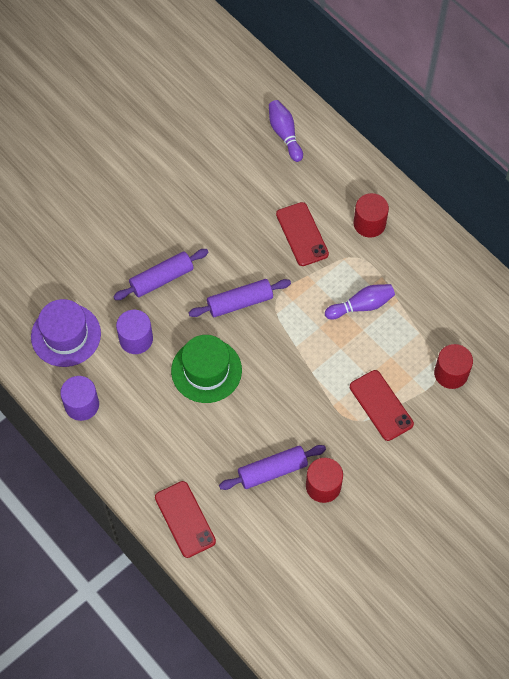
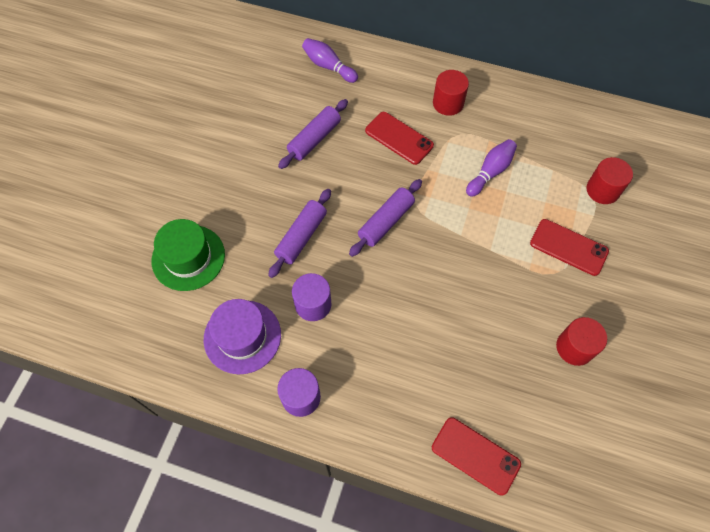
camera: 30 degrees left, 0 degrees up
(206, 370) = (397, 298): green hat -> green hat (188, 257)
(272, 470) = (521, 359): purple rolling pin -> purple rolling pin (314, 139)

